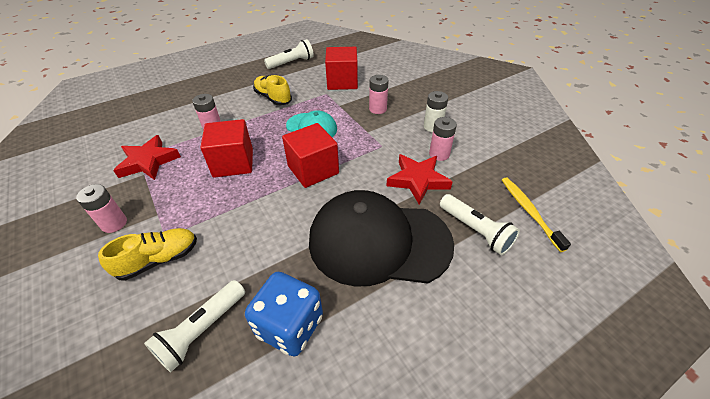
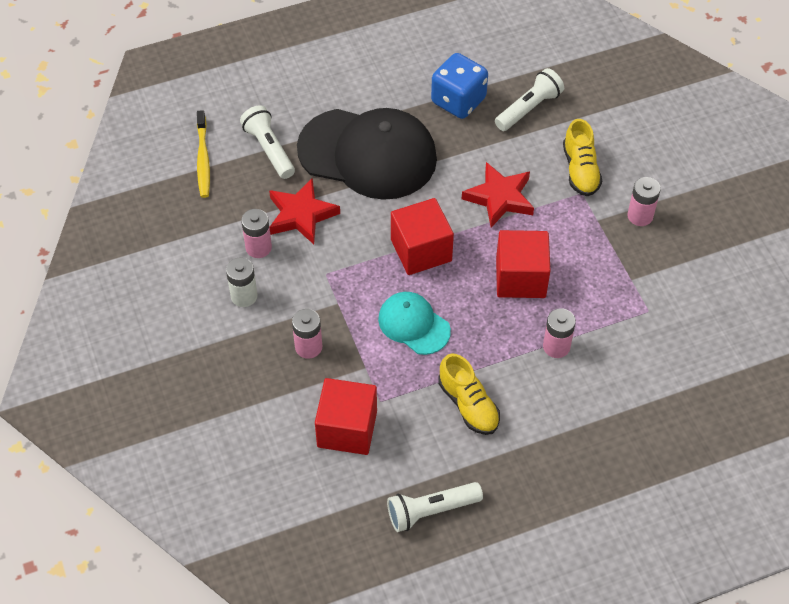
camera: 170 degrees left, 10 degrees up
(148, 161) = (631, 299): red star -> red star (500, 198)
(159, 260) = (580, 170): yellow shoe -> yellow shoe turned 75 degrees counterclockwise

